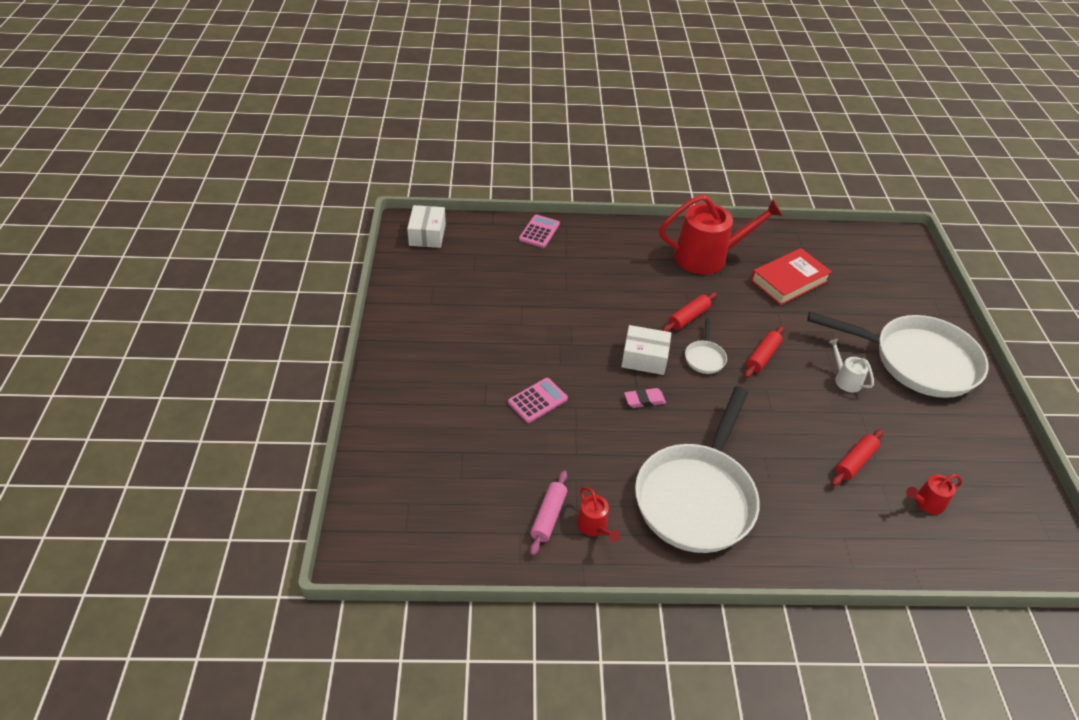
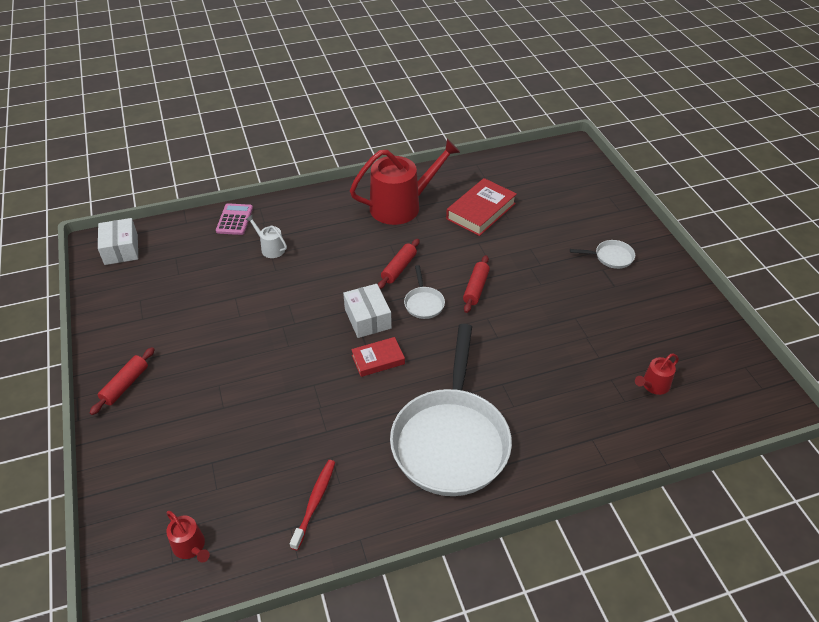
camera: 15 degrees left, 0 degrees up
(537, 400) = (274, 388): pink calculator -> none
(548, 516) = (315, 502): pink rolling pin -> red toothbrush
(594, 526) = (361, 498): red watering can -> red watering can (191, 547)
(644, 358) = (367, 318): white box -> white box turned 75 degrees clockwise
(644, 400) = (378, 359): pink eraser -> red book
(845, 379) = (554, 290): white watering can -> white watering can (270, 248)
(854, 462) = (582, 365): red rolling pin -> red rolling pin (125, 385)
(917, 361) = (611, 257): white pan -> white pan, size x0.40

